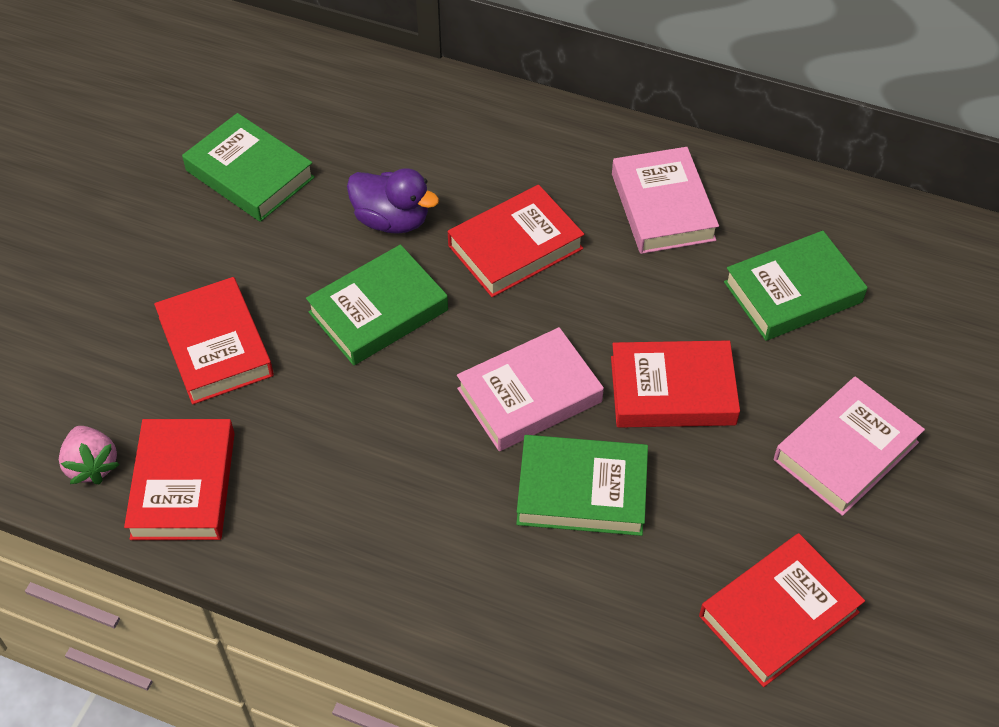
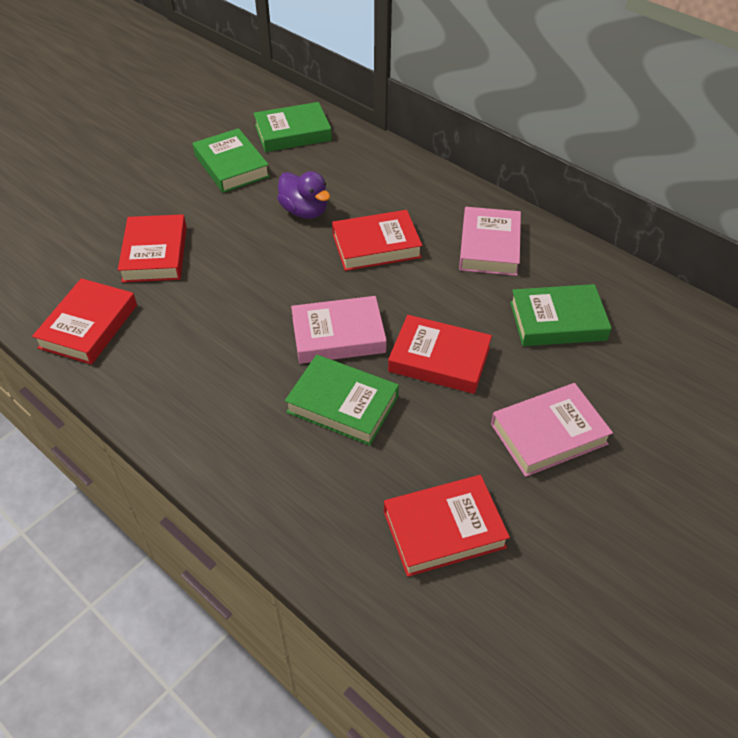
camera: 20 degrees right, 5 degrees down
(92, 465) = (42, 300): pink strawberry -> none
(378, 311) = (267, 260): green book -> green book (293, 133)

